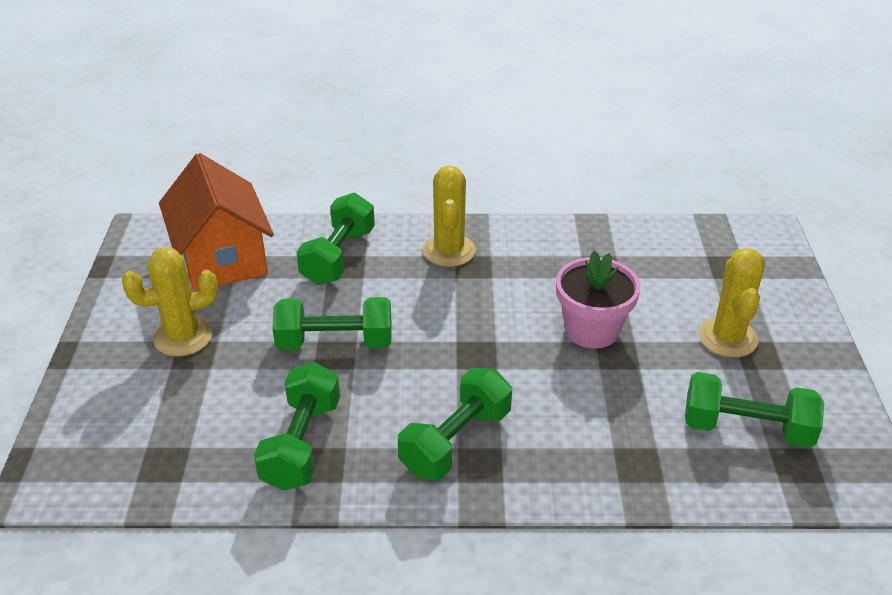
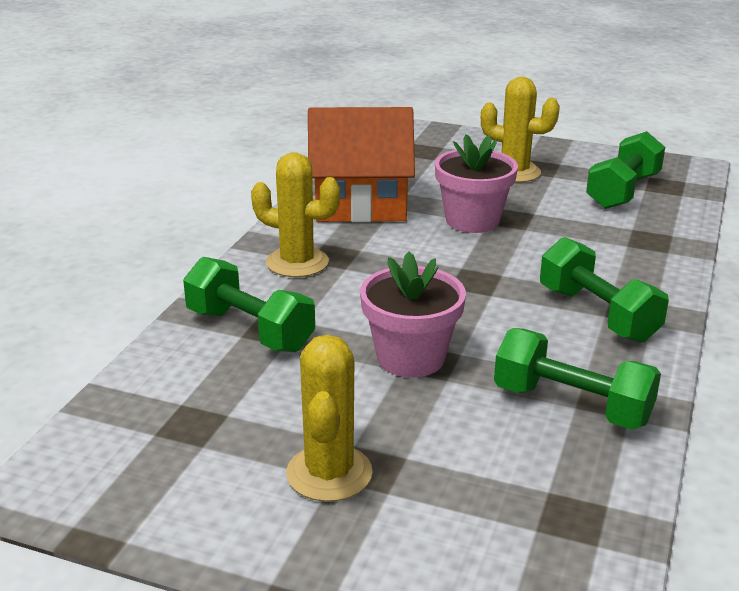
camera: 70 degrees left, 10 degrees down
(222, 259) = (178, 418): orange house -> orange house (360, 205)
(335, 342) = (410, 358): green dumbbell -> pink flower pot

